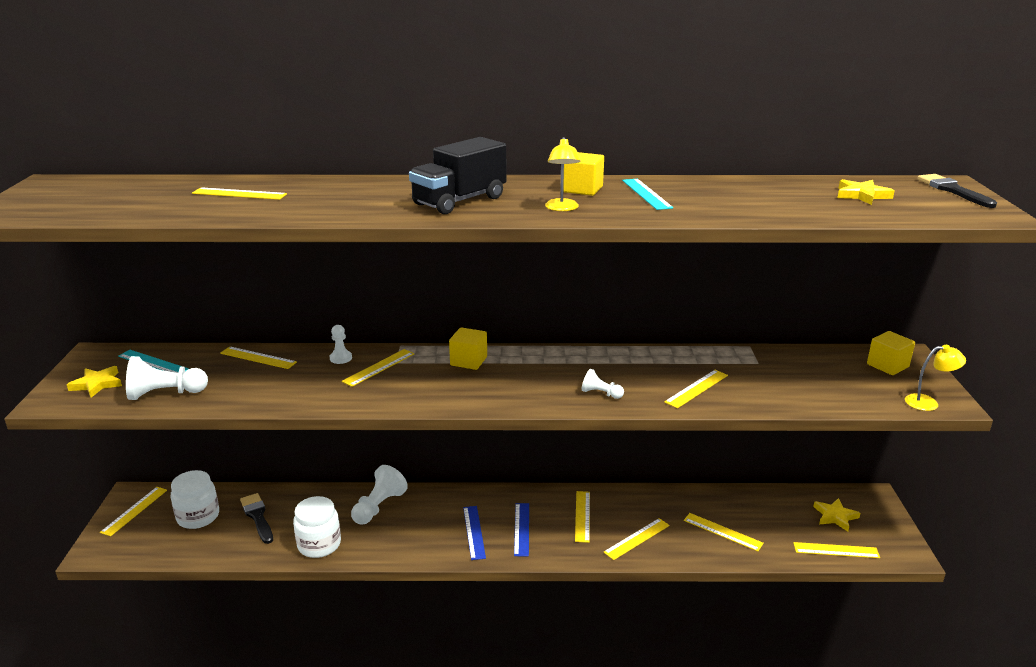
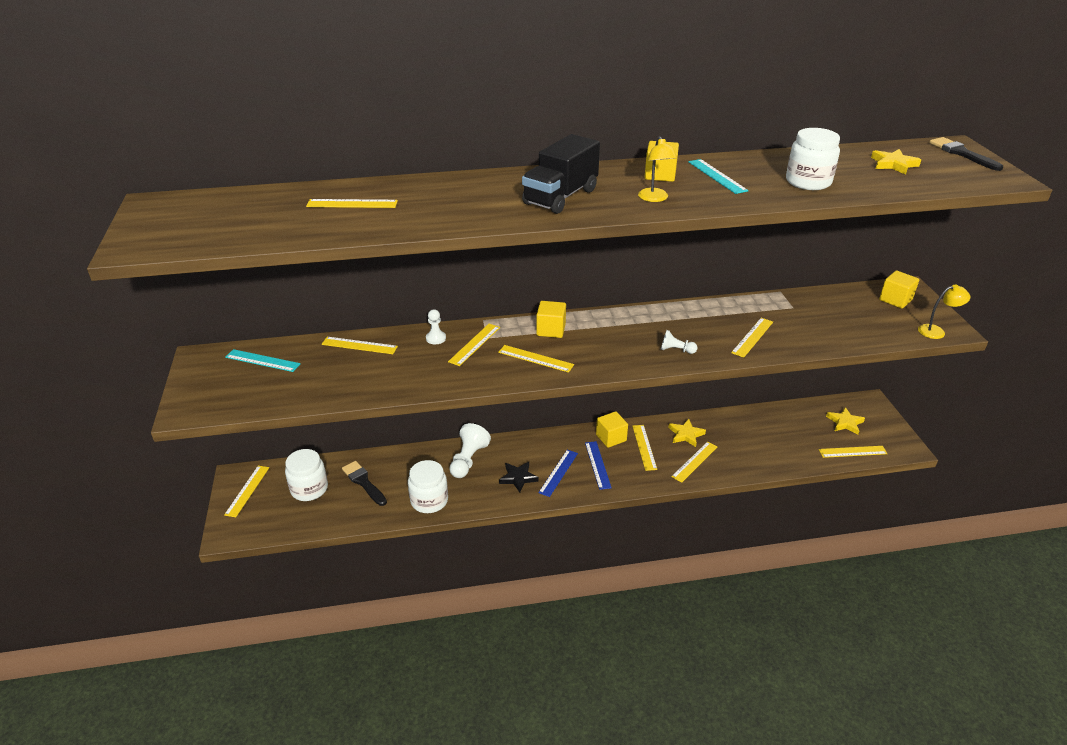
camera: 10 degrees left, 10 degrees up
(97, 384) = (221, 388): yellow star -> yellow star (686, 434)
(165, 394) = (292, 391): white pawn -> none
(426, 532) = (518, 478): none -> black star
(474, 532) = (558, 472): blue ruler -> blue ruler turned 45 degrees clockwise
(547, 501) = (611, 438): none -> yellow cube
(722, 531) = (761, 447): yellow ruler -> yellow ruler (535, 358)
(749, 205) = (808, 182): none -> white jar

